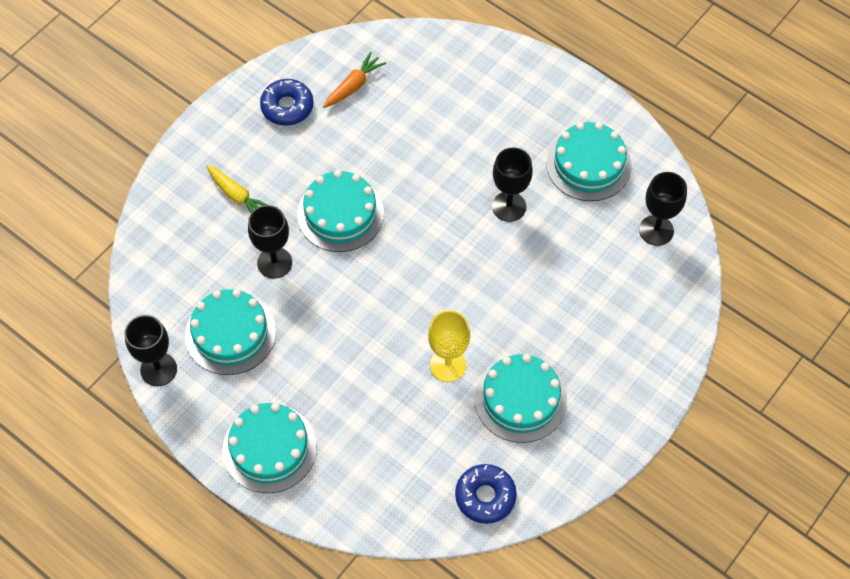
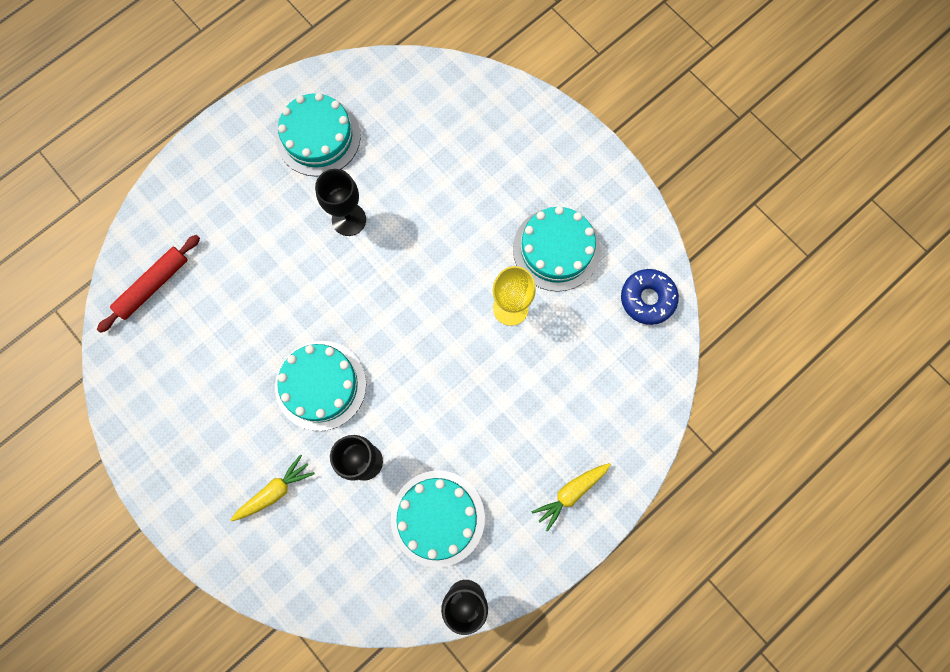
camera: 80 degrees left, 15 degrees up
(269, 448) = (570, 493): turquoise cake -> yellow carrot
(287, 107) = (174, 422): blue donut -> none
(354, 86) = (165, 347): orange carrot -> none
(409, 64) = (153, 285): none -> red rolling pin
(656, 230) = (404, 94): black goblet -> none

